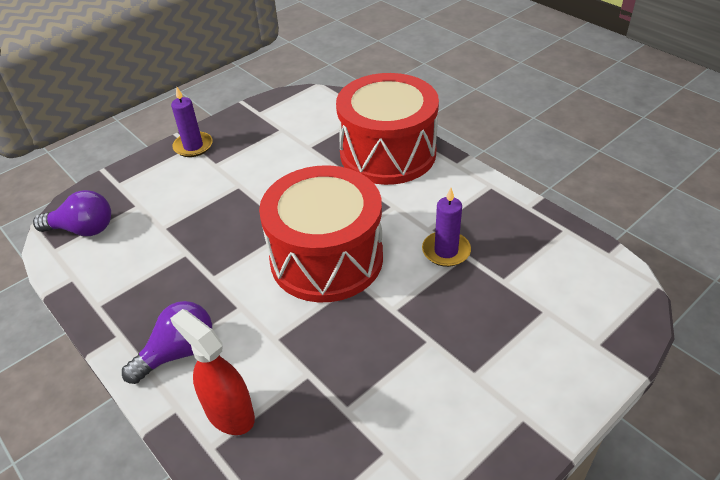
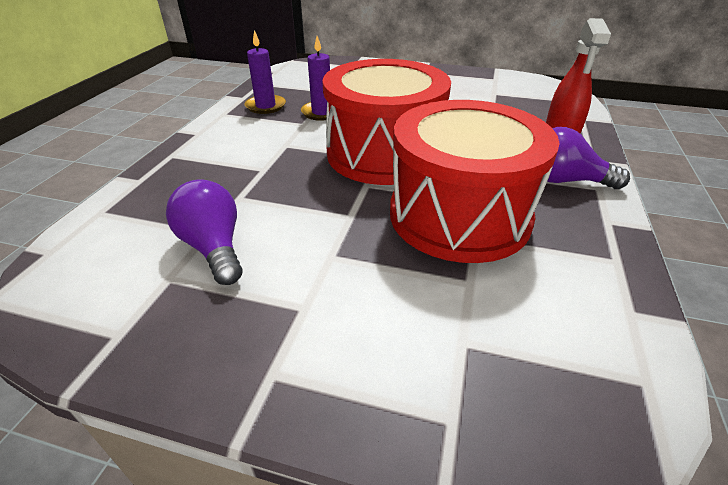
camera: 125 degrees left, 5 degrees down
(83, 229) = (576, 377): purple light bulb -> purple light bulb (214, 247)
(193, 146) = (269, 372): purple candle -> purple candle (265, 106)
(388, 153) = (195, 171): red drum -> red drum (459, 215)

